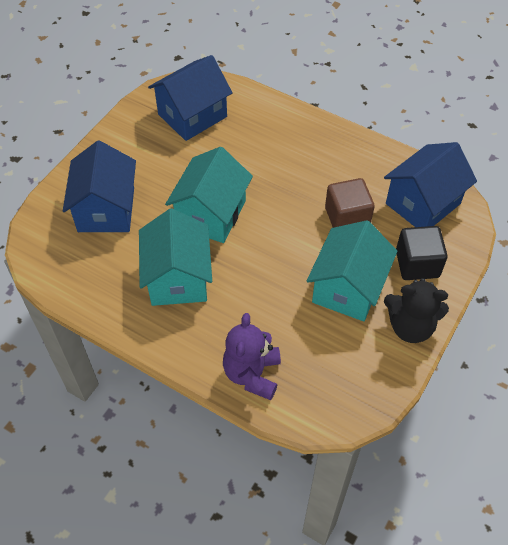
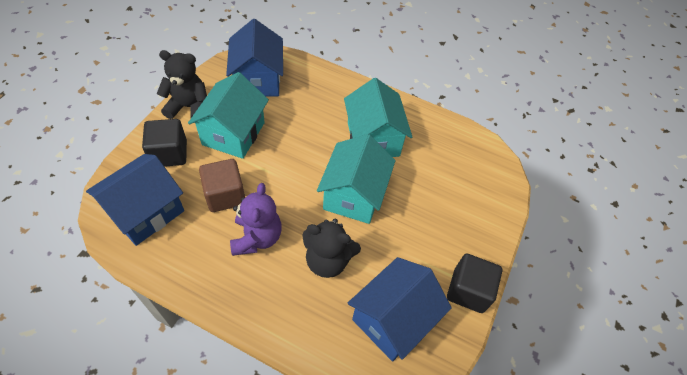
camera: 170 degrees right, 0 degrees up
(106, 209) = (451, 197): blue house -> blue house (258, 80)
(120, 131) = (468, 290): none -> black cube
(243, 158) = (328, 260): none -> black teddy bear
(252, 374) = (309, 78): purple teddy bear -> purple teddy bear (257, 237)

